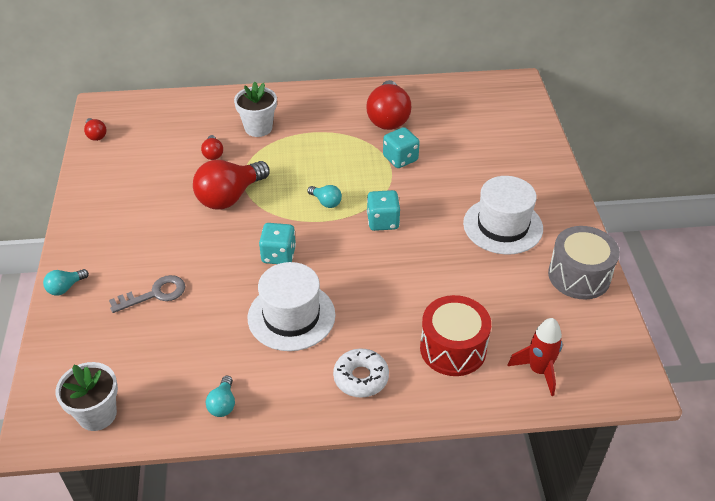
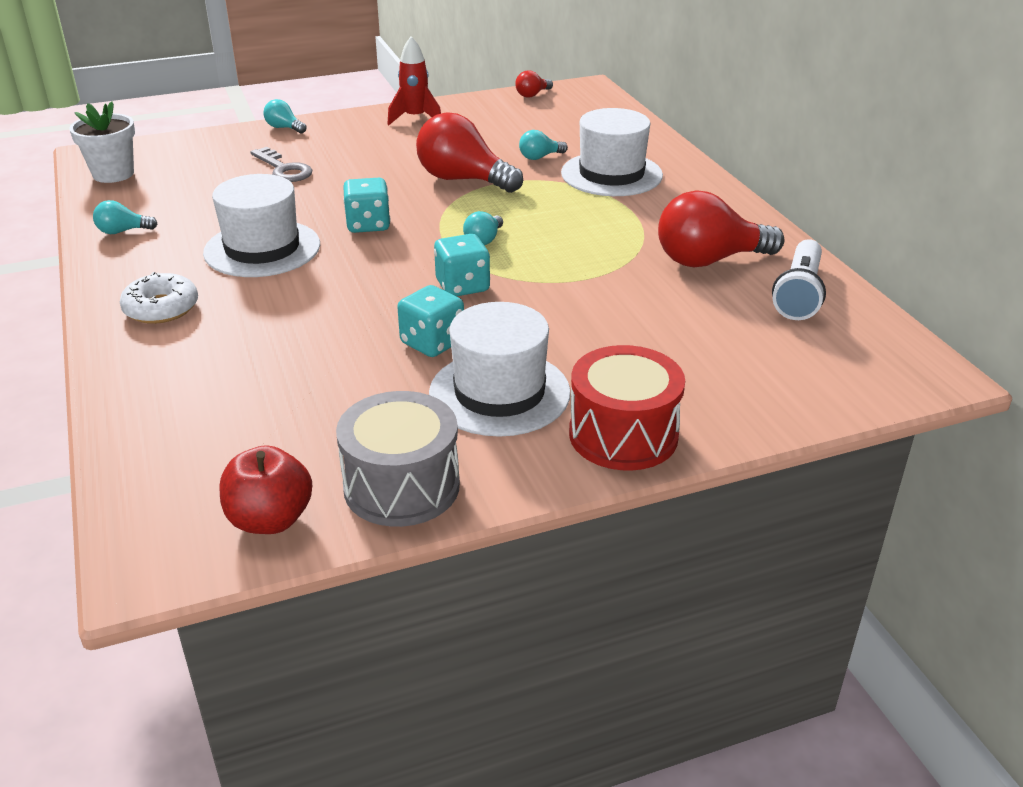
camera: 75 degrees right, 10 degrees down
(213, 154) = (540, 157): red light bulb -> turquoise light bulb
(258, 128) = (611, 174): white flower pot -> white hat
(400, 159) = (615, 282): turquoise dice -> turquoise dice (432, 343)
(435, 98) = (799, 294): none -> white flashlight
(453, 348) = (216, 372): red drum -> red drum (623, 435)
(538, 370) = (176, 455): red rocket -> red rocket (415, 118)
(601, 330) = (270, 519): none -> red apple

